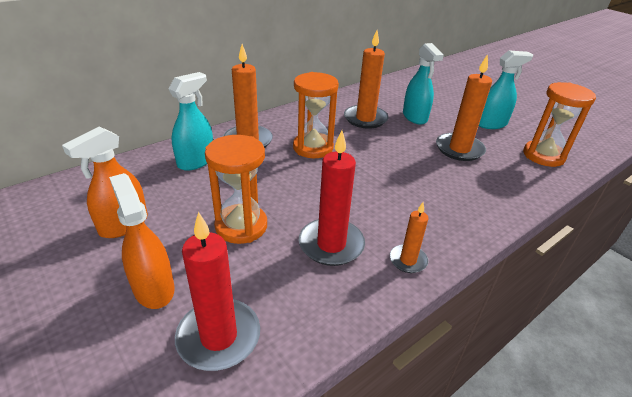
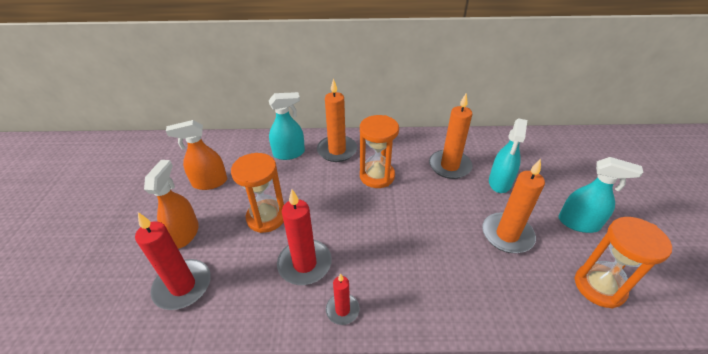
camera: 40 degrees right, 5 degrees up
(408, 260) = (342, 310): orange candle -> red candle

